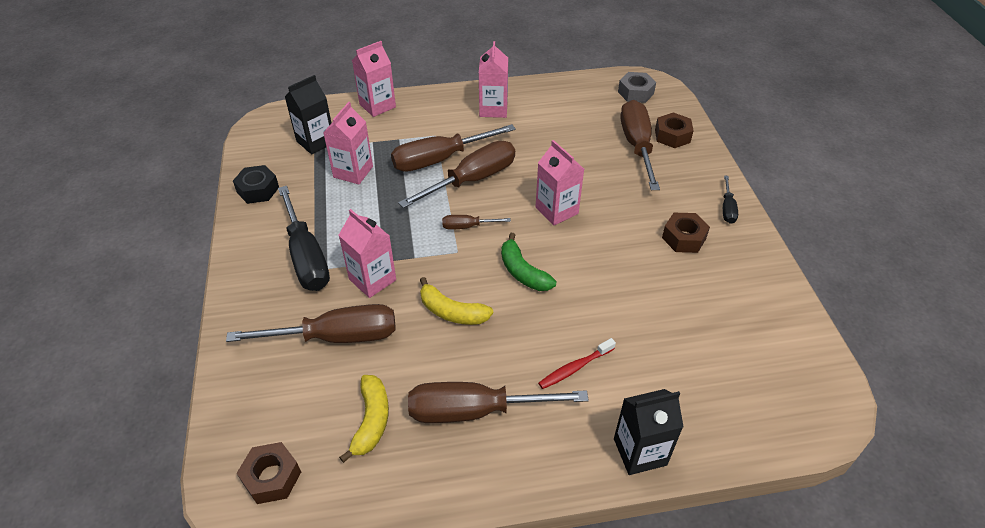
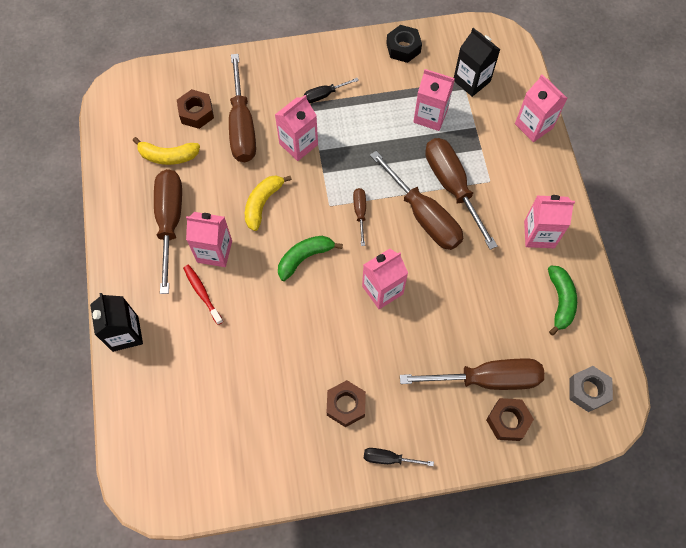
camera: 90 degrees right, 20 degrees up
(272, 477) = (132, 104): brown nut -> brown nut (196, 113)
(306, 256) = (325, 95): black screwdriver -> black screwdriver, size x0.48
(517, 358) = (214, 251): none -> pink carton
(557, 101) = (560, 301): none -> green banana

